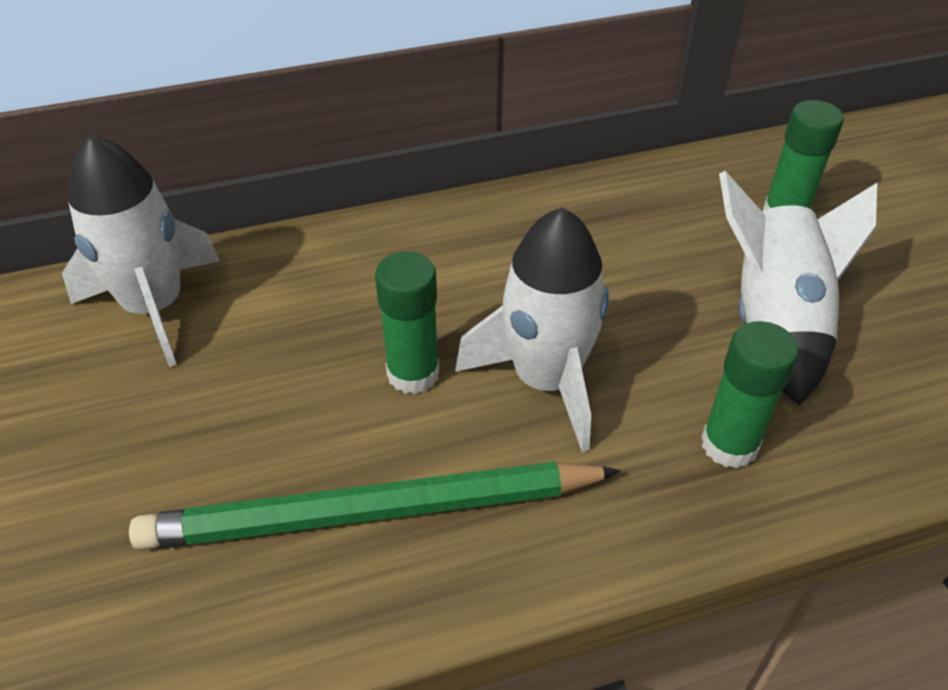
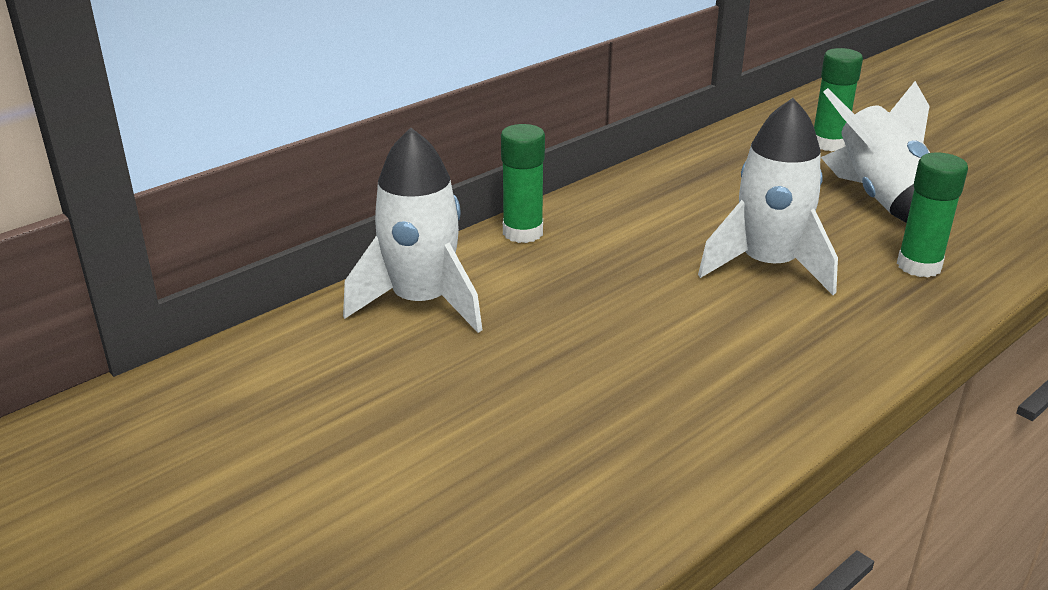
camera: 25 degrees left, 15 degrees down
(372, 513) = (729, 366): green pencil -> none
(413, 373) = (672, 287): green glue stick -> green glue stick (522, 233)

